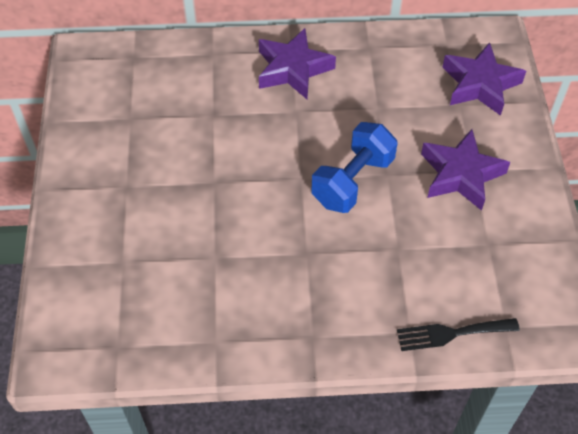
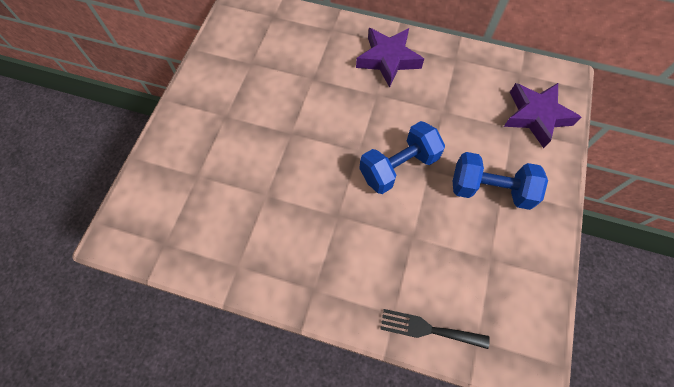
camera: 20 degrees right, 10 degrees up
(461, 174) = (490, 189): purple star -> blue dumbbell

